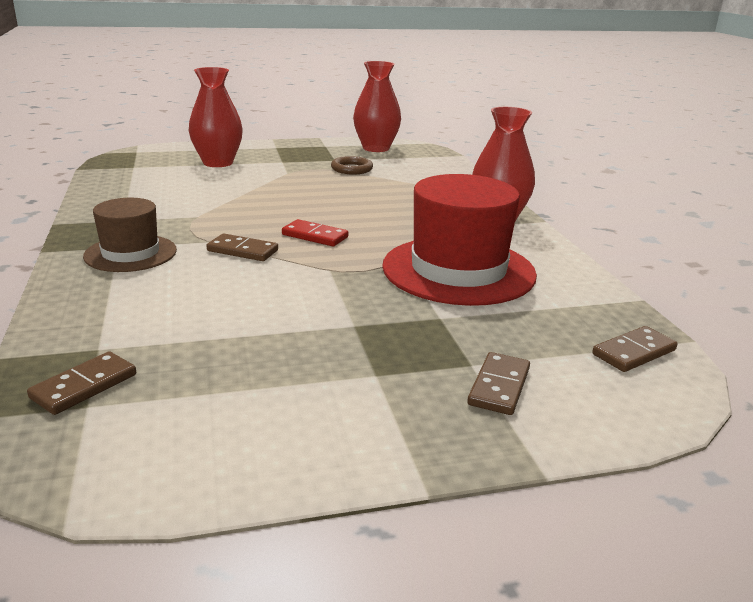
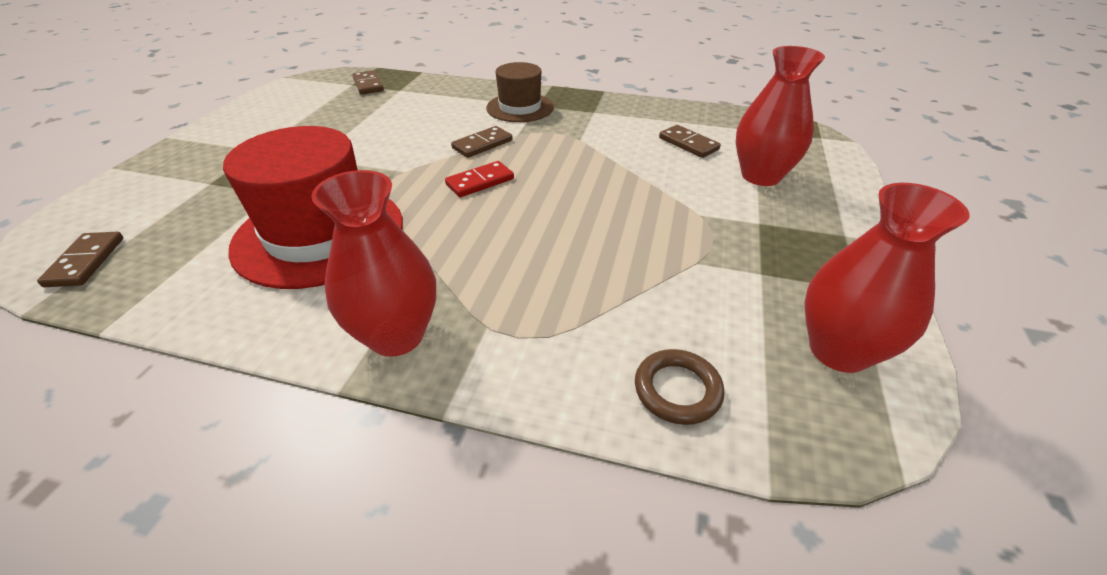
camera: 120 degrees right, 15 degrees up
(351, 169) = (701, 274): brown ring -> brown ring (677, 390)
(499, 386) = (176, 183): brown domino -> brown domino (688, 144)

